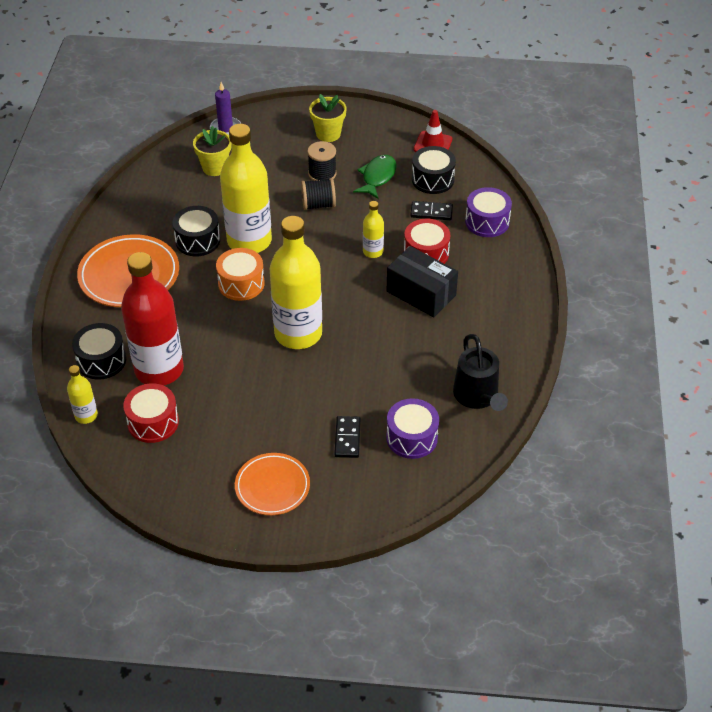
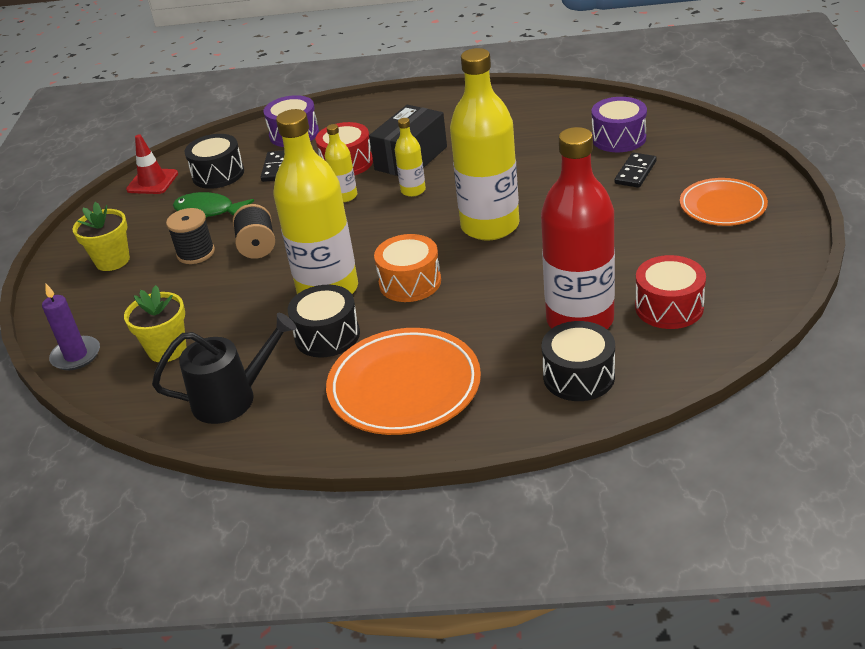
camera: 90 degrees left, 10 degrees down
(86, 415) = (682, 367): yellow bottle -> yellow bottle (413, 190)
(347, 438) = (635, 172): black domino -> black domino turned 60 degrees counterclockwise
(478, 397) = (552, 112): black watering can -> black watering can (233, 398)

